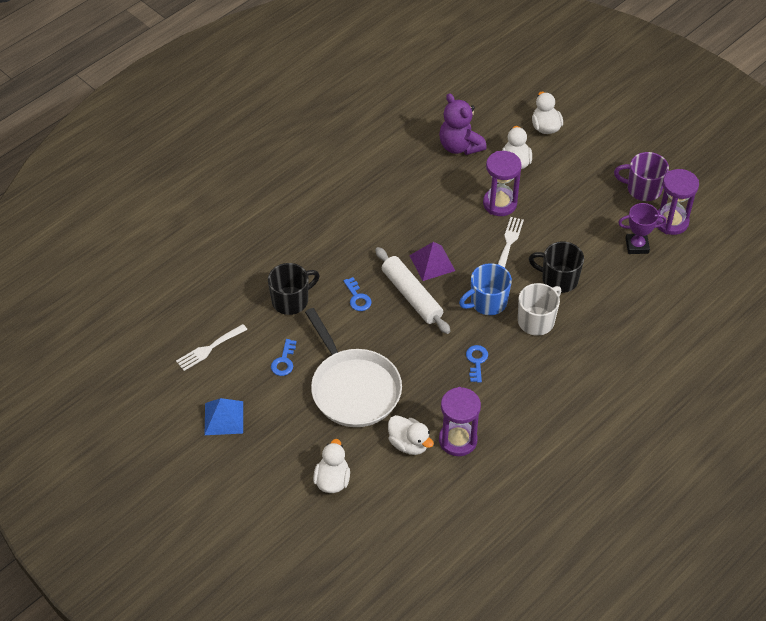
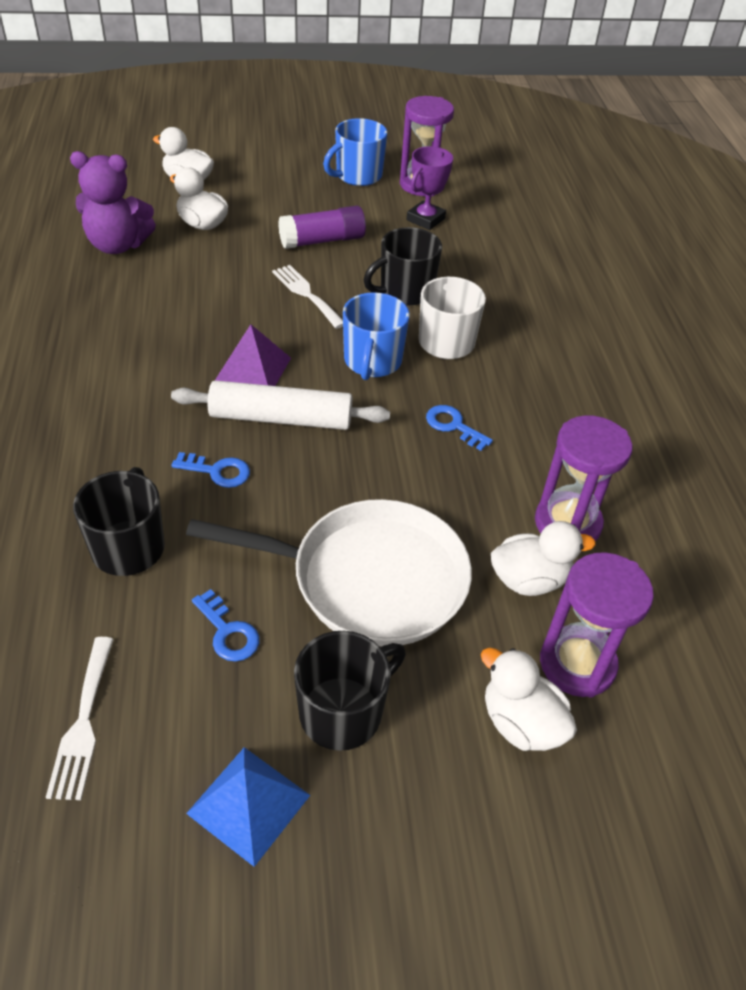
camera: 55 degrees left, 5 degrees down
(284, 421) = (343, 712): none -> black mug
(499, 203) = (242, 267): purple hourglass -> purple hourglass (577, 664)
(561, 217) = (322, 241): none -> purple glue stick
(642, 189) = (357, 176): purple mug -> blue mug

